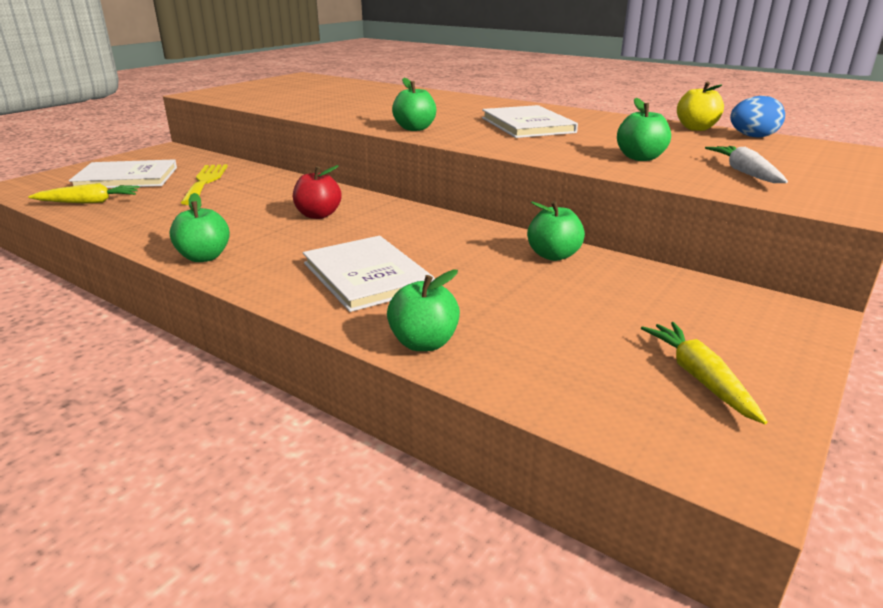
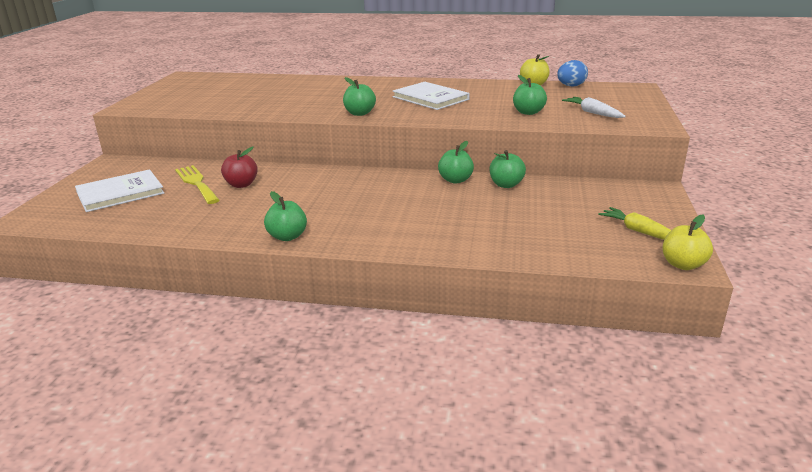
camera: 25 degrees left, 0 degrees up
(89, 202) = (123, 218): yellow carrot -> none
(318, 215) = (324, 190): red apple -> red apple (241, 184)
(367, 276) = (413, 222): white book -> none
(423, 343) = (494, 251): green apple -> green apple (455, 180)
(726, 463) = (683, 264): none -> yellow apple

